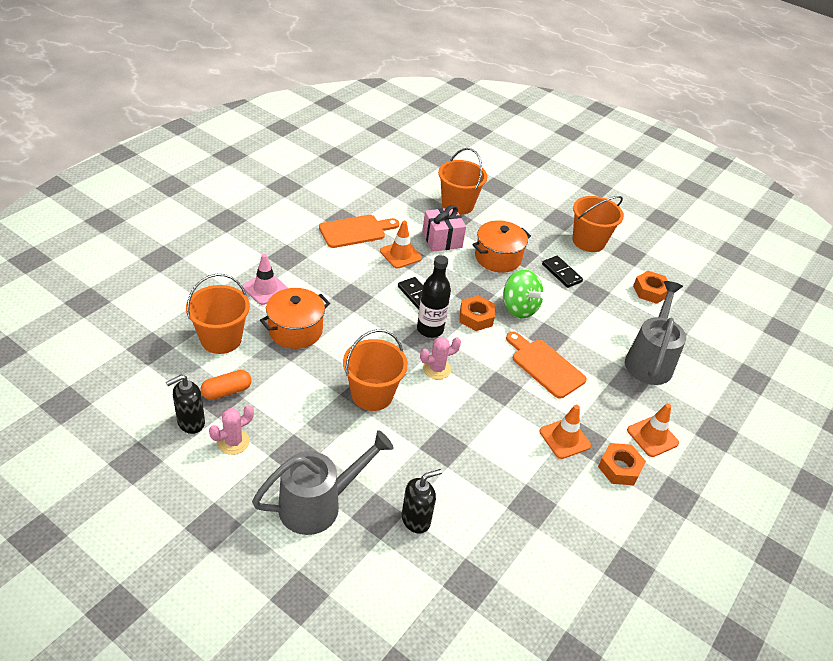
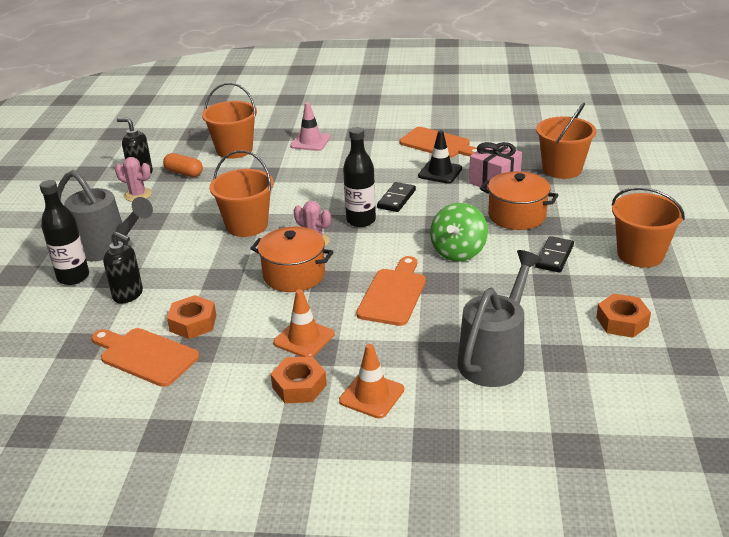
camera: 65 degrees right, 10 degrees down
(295, 330) = (280, 169): orange pot -> orange pot (294, 275)
(348, 550) = (73, 277): none -> black bottle
(400, 254) = (440, 172): orange traffic cone -> black traffic cone
(476, 317) = (410, 235): orange nut -> orange nut (193, 323)
(519, 543) = (145, 356): none -> orange cutting board
(649, 360) = (495, 357): grey watering can -> grey watering can turned 45 degrees counterclockwise

